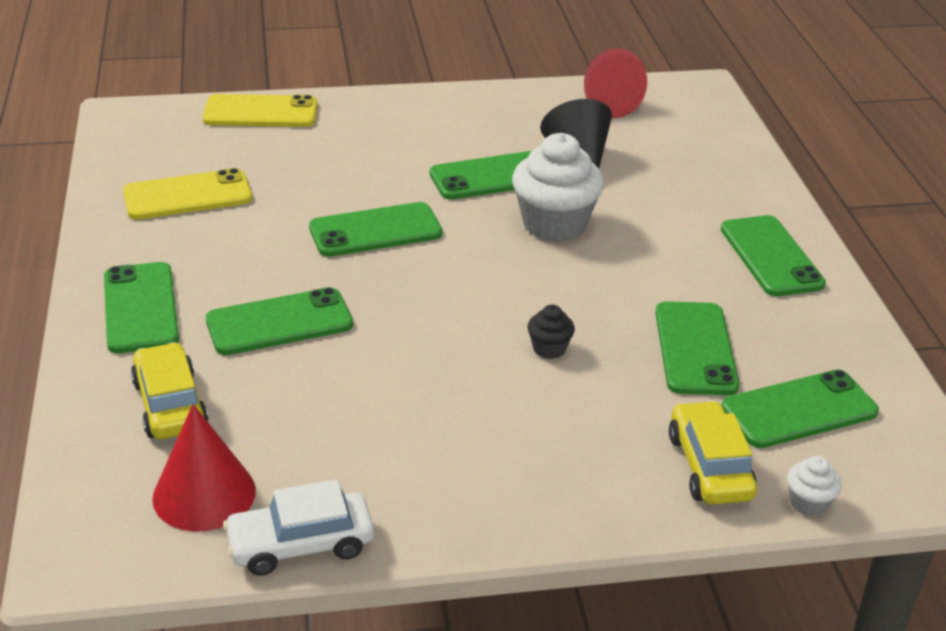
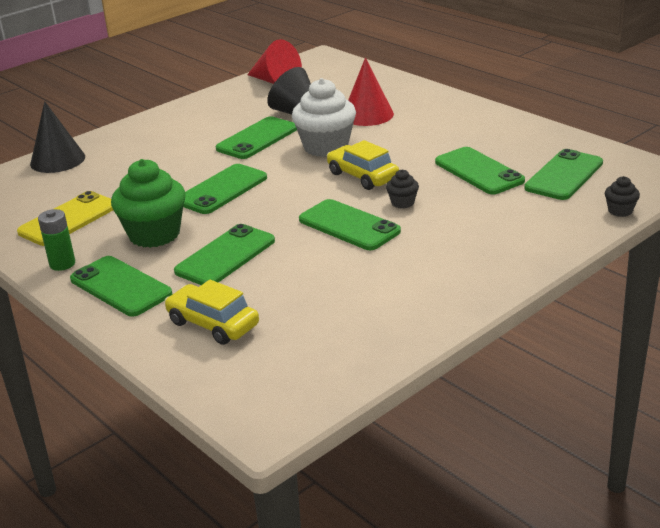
camera: 30 degrees left, 5 degrees down
(122, 250) = (62, 264): none -> green battery
(204, 494) = (298, 355): red cone -> red cone (367, 115)
(244, 257) = (154, 234): none -> green cupcake
(260, 112) = (57, 160): yellow phone -> black cone
(300, 545) = (390, 350): white car -> none
(709, 466) = (554, 217): yellow car -> yellow car (362, 176)
(771, 256) = (462, 118): green phone -> green phone (349, 226)
(808, 503) = (620, 211): white cupcake -> black cupcake

